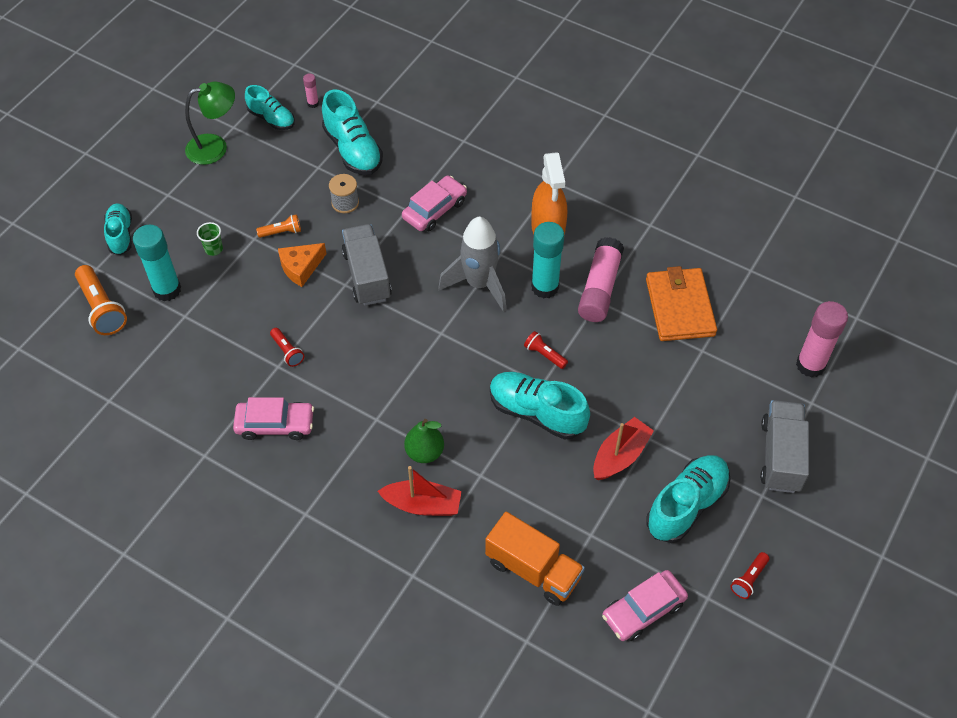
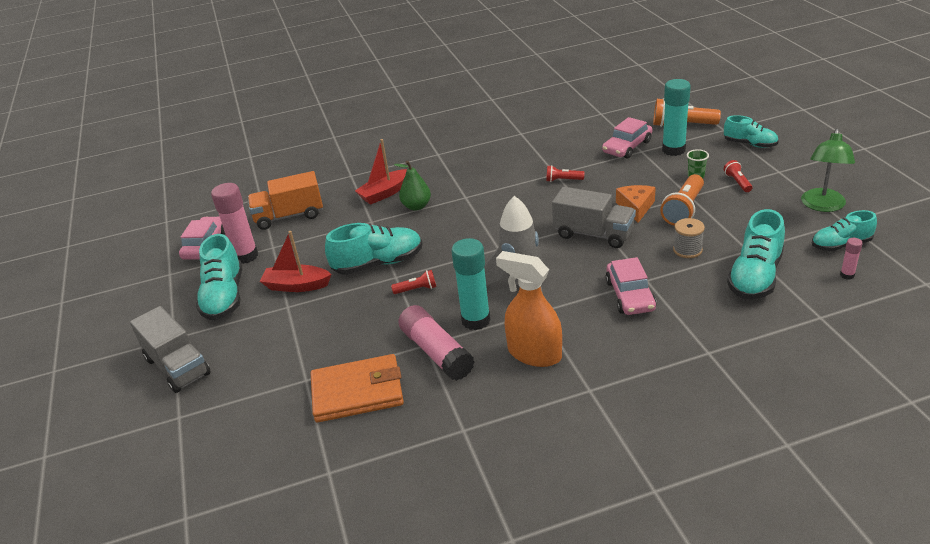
camera: 135 degrees right, 20 degrees down
(275, 424) = (511, 160): pink car -> pink car (627, 147)
(281, 232) = (684, 209): orange flashlight -> orange flashlight, size x1.82
(353, 150) = (755, 277): turquoise shoe -> turquoise shoe turned 75 degrees counterclockwise
(620, 456) = (296, 286): red boat -> red boat turned 105 degrees clockwise
(680, 307) = (357, 392): orange wallet -> orange wallet turned 45 degrees counterclockwise
(749, 579) = (148, 297): red flashlight -> red flashlight (737, 182)
(810, 365) = (201, 442): pink glue stick -> pink glue stick (245, 256)

